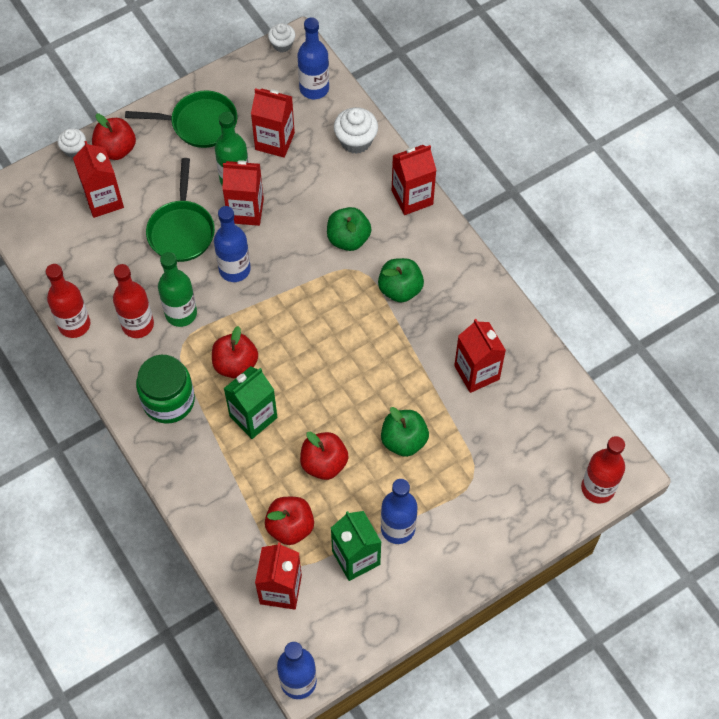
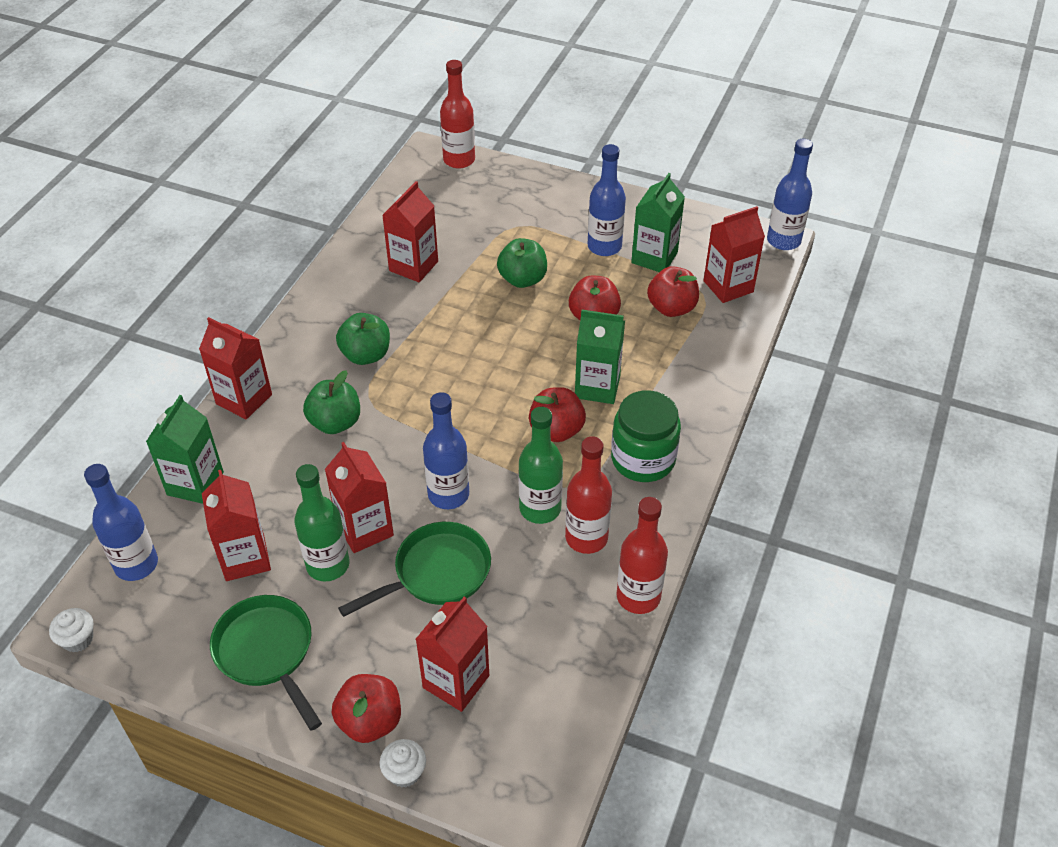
camera: 125 degrees left, 15 degrees down
(356, 141) = (195, 483): white cupcake -> green carton

